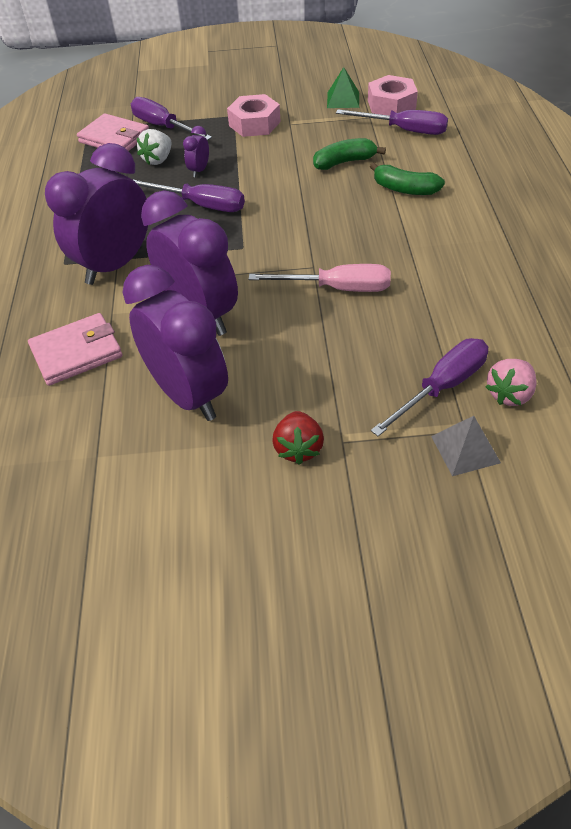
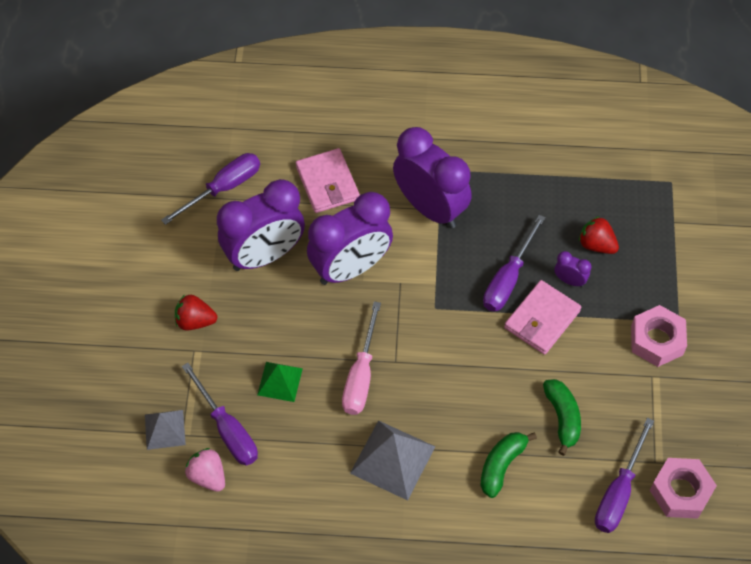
camera: 95 degrees right, 10 degrees up
(114, 138) = (645, 206): pink wallet -> pink wallet (542, 319)
(158, 160) = (596, 245): white strawberry -> red strawberry
(163, 127) = (663, 251): purple screwdriver -> purple screwdriver (223, 188)
(343, 99) = (699, 441): green pyramid -> green pyramid (280, 381)
(426, 254) = (393, 459): none -> grey pyramid

